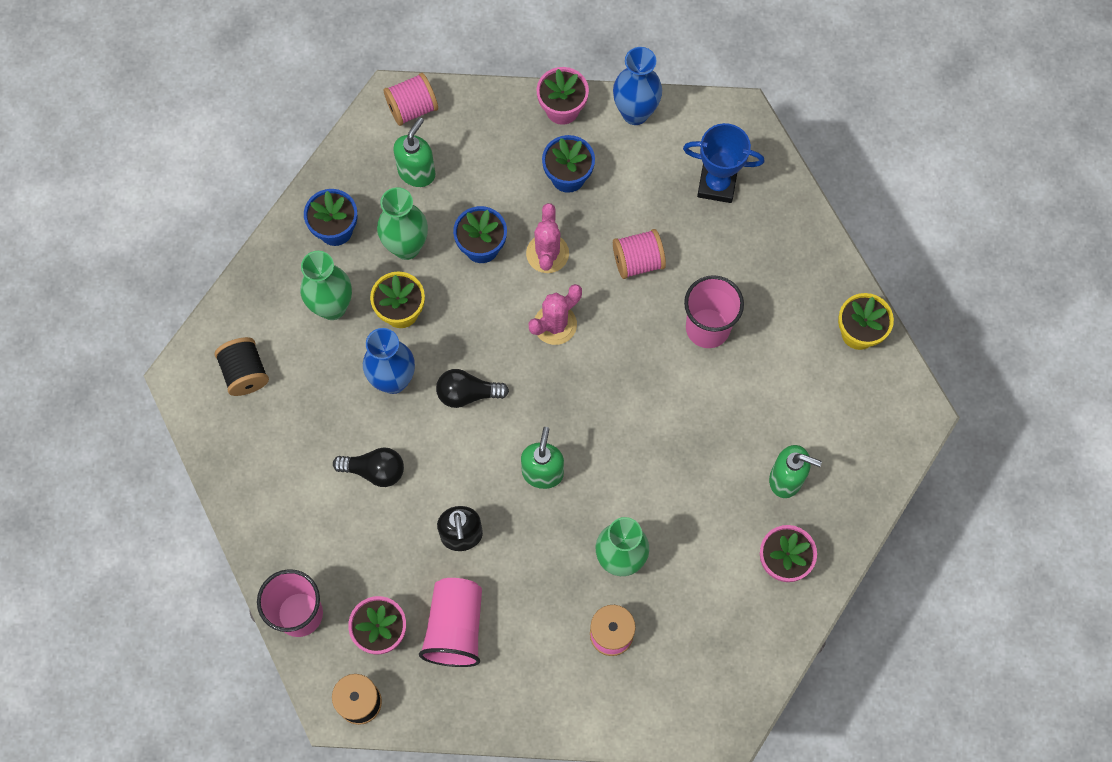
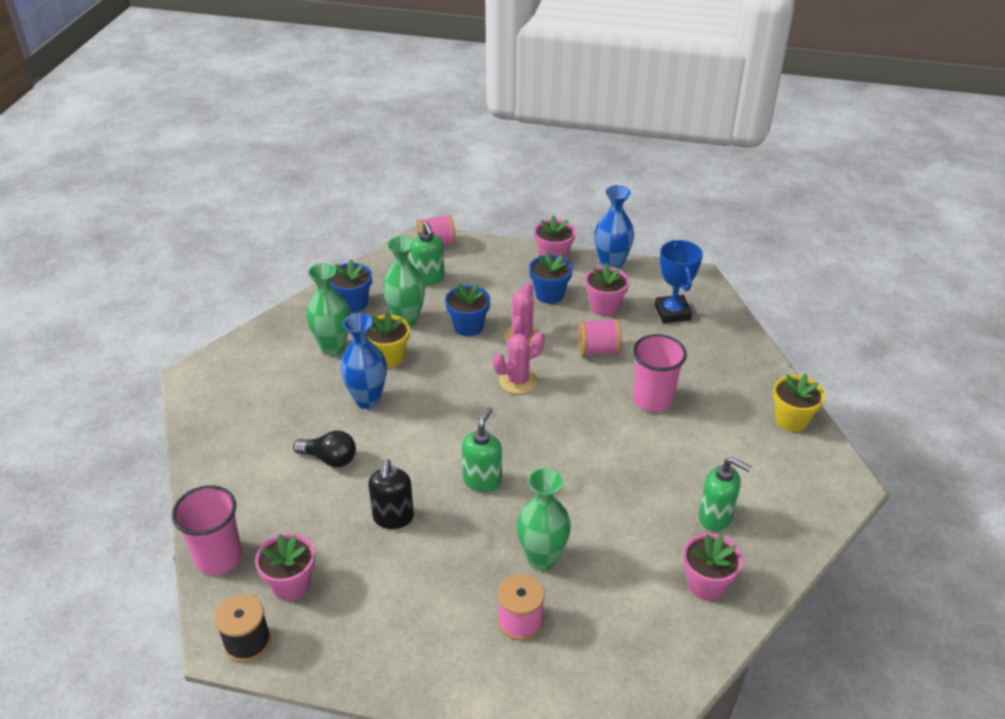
camera: 10 degrees right, 30 degrees down
(245, 373) = (244, 379): black spool -> none
(417, 172) = (429, 279): green soap dispenser -> green soap dispenser turned 120 degrees clockwise
(455, 627) = (364, 591): pink cup -> none
(467, 393) = (429, 416): black light bulb -> none
(636, 187) = (604, 307): none -> pink flower pot
(717, 184) = (672, 312): blue trophy -> blue trophy turned 60 degrees clockwise

